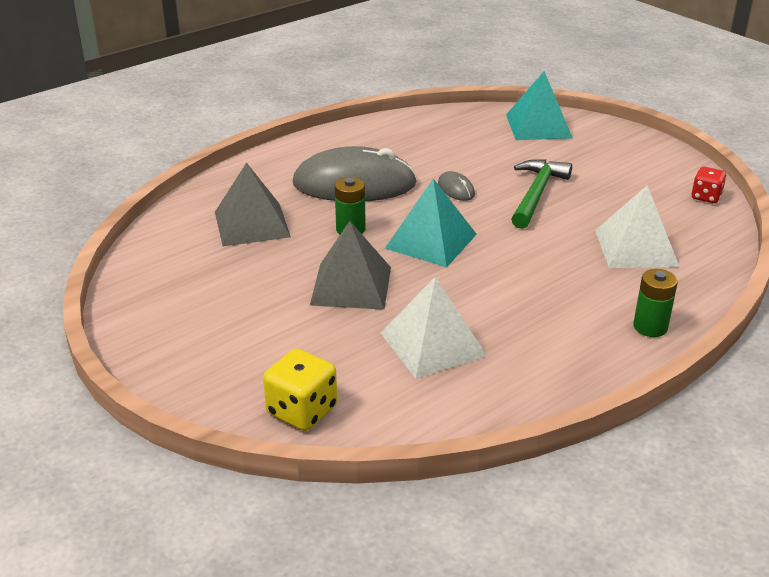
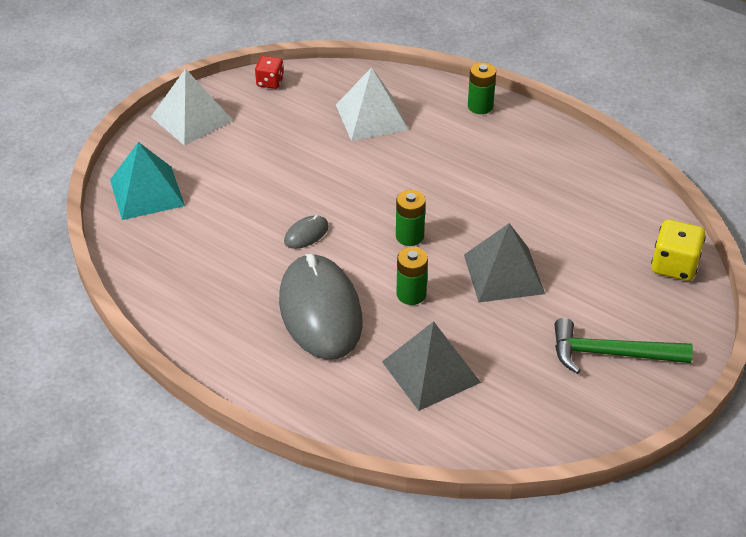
camera: 105 degrees left, 10 degrees up
(431, 241) = (409, 236): turquoise pyramid -> green battery
(433, 344) = (559, 211): white pyramid -> white pyramid (192, 118)
(536, 194) = (298, 180): green hammer -> green hammer (610, 354)

